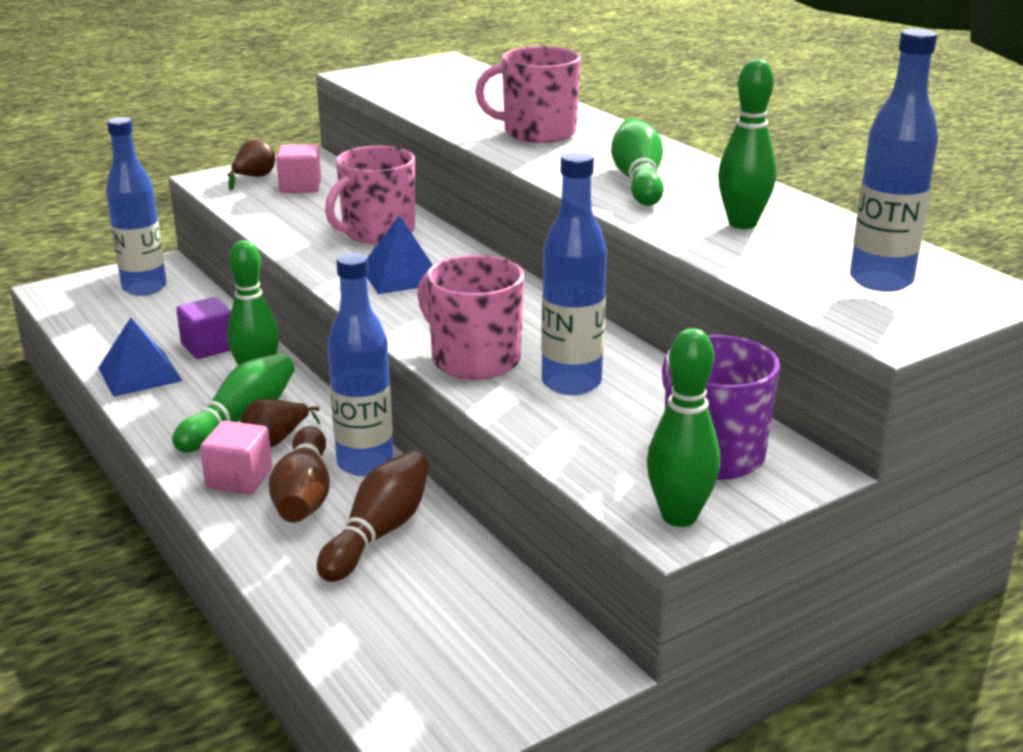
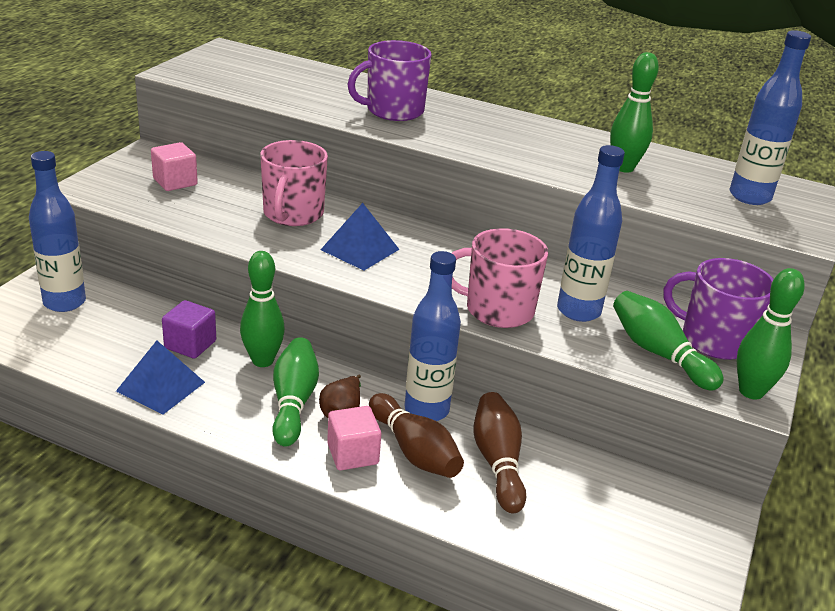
camera: 35 degrees left, 5 degrees up
(253, 178) = (123, 180): brown pear -> none
(537, 133) = (393, 111): pink mug -> purple mug
(638, 181) = (516, 143): green bowling pin -> green bowling pin (658, 353)

